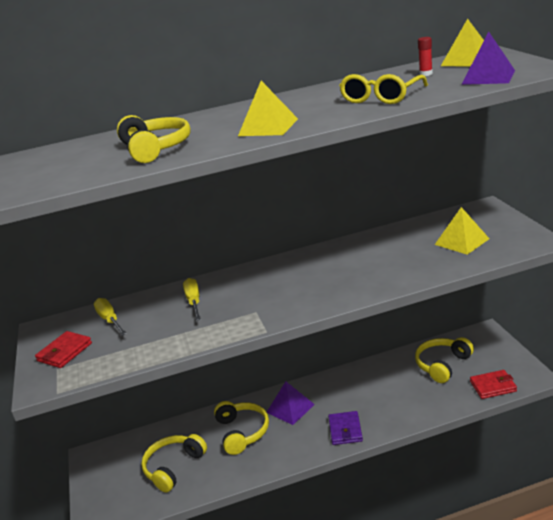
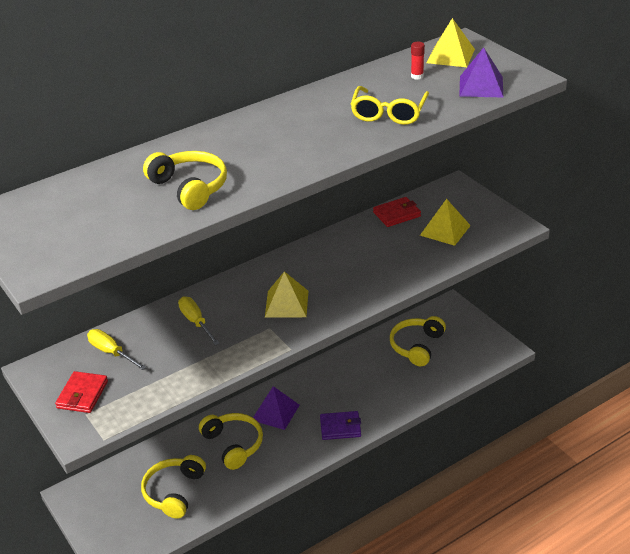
camera: 20 degrees left, 10 degrees up
(268, 127) = (294, 156): yellow pyramid -> yellow pyramid (286, 303)
(345, 430) = (340, 427): purple wallet -> purple wallet turned 75 degrees counterclockwise
(493, 386) = (470, 363): red wallet -> red wallet (397, 214)

